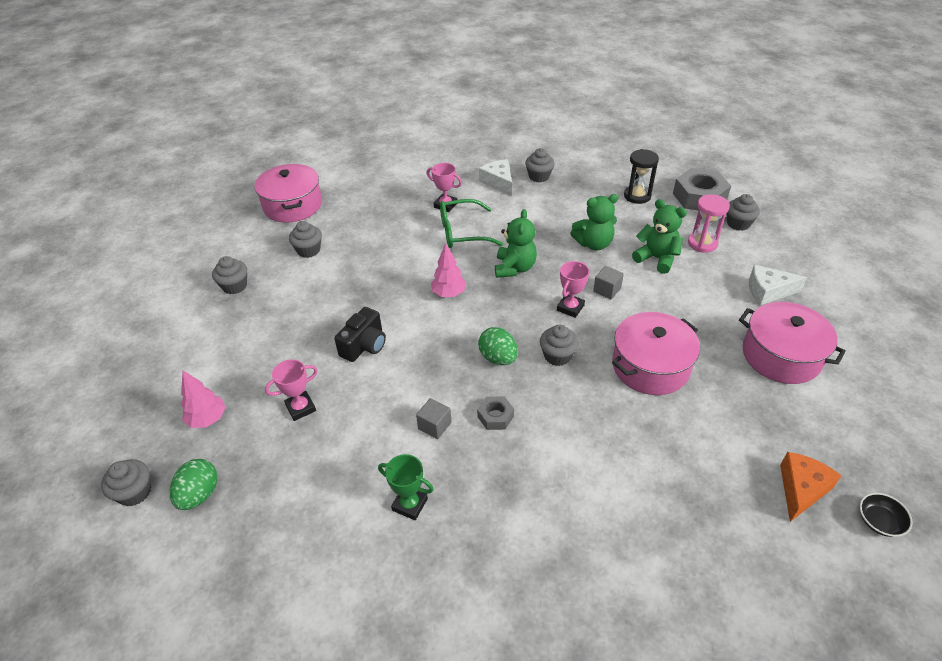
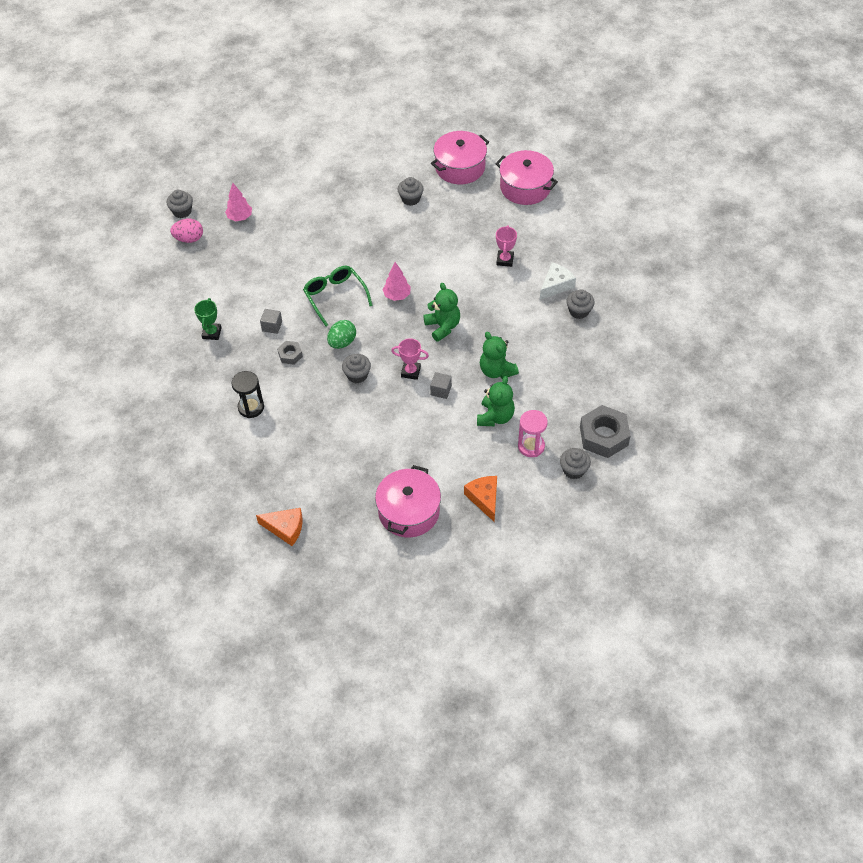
camera: 70 degrees right, 10 degrees up
(199, 494) = (189, 239): green egg -> pink egg
(235, 286) = (356, 176): grey cupcake -> none
(301, 408) = (263, 256): pink trophy -> none
(364, 345) = (327, 267): black camera -> none
(462, 232) = (473, 281): green glasses -> green glasses (335, 296)
(514, 268) = (443, 327): green teddy bear -> green teddy bear turned 105 degrees counterclockwise
(637, 196) = (582, 389): black hourglass -> black hourglass (251, 407)
(650, 366) = (367, 431): pink pot -> pink pot (525, 187)
(768, 291) = (484, 499): white cheese -> orange cheese
(879, 521) = (273, 572): black bowl -> none

